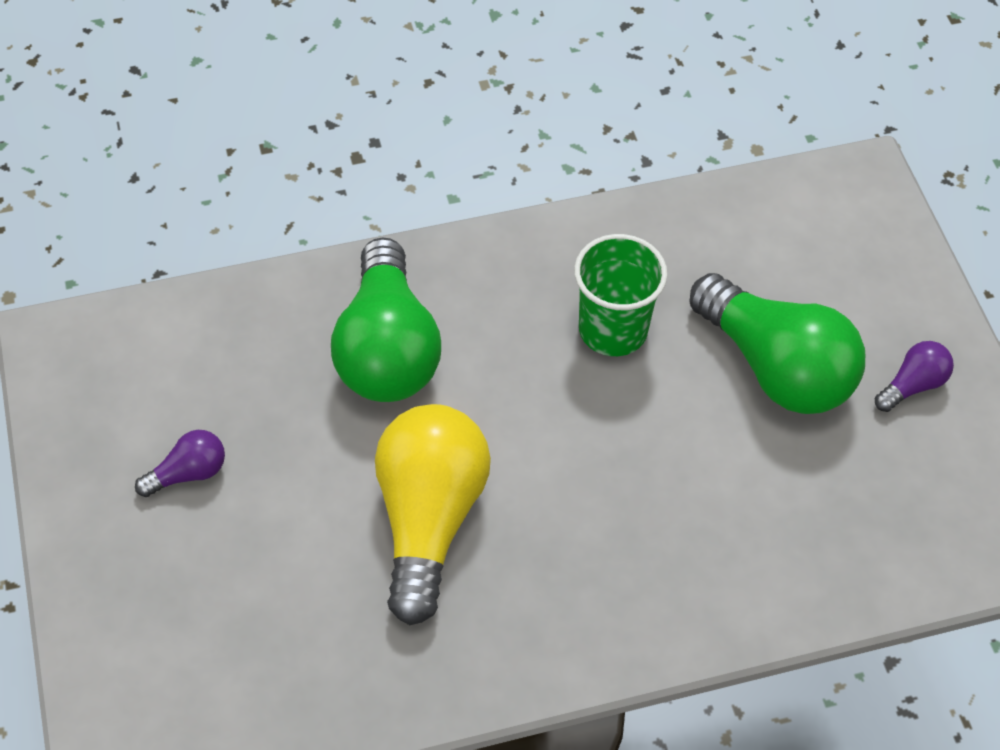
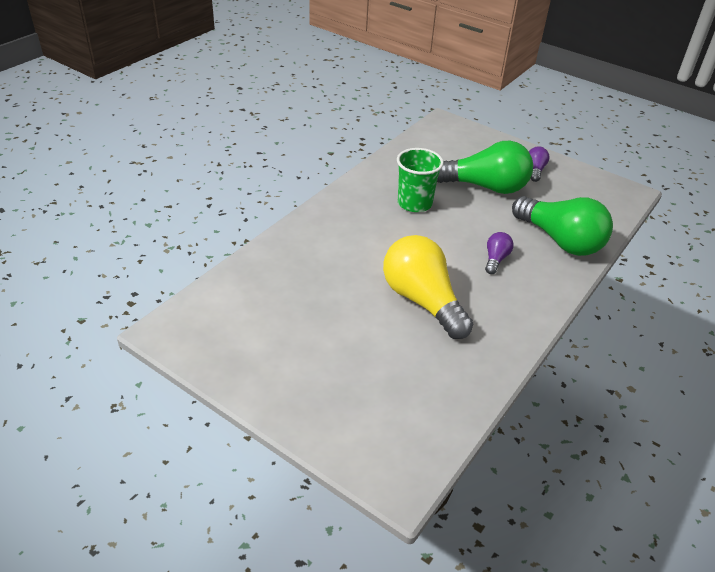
camera: 40 degrees left, 15 degrees down
(188, 473) = (296, 344): purple light bulb -> purple light bulb (495, 259)
(387, 349) = (332, 253): green light bulb -> green light bulb (560, 240)

